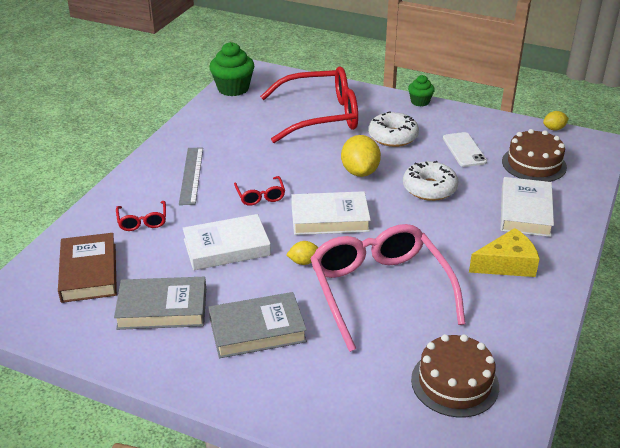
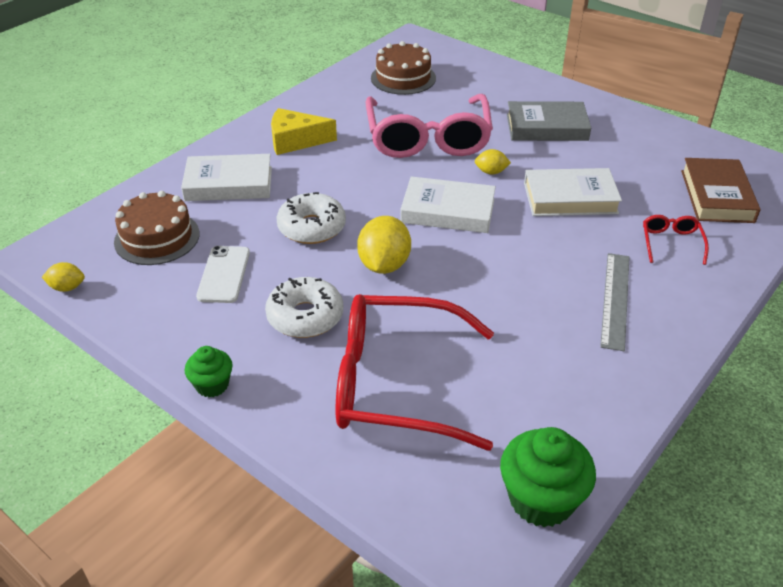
camera: 165 degrees left, 5 degrees up
(162, 308) = (633, 154): grey book -> none
(260, 196) = (523, 252): red glasses -> none
(525, 211) = (229, 184): white book -> white book turned 60 degrees clockwise

